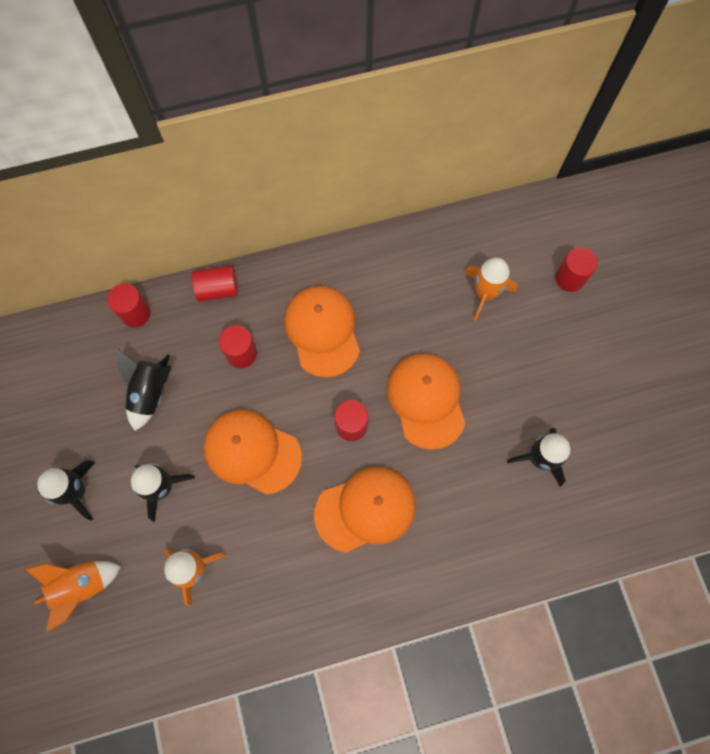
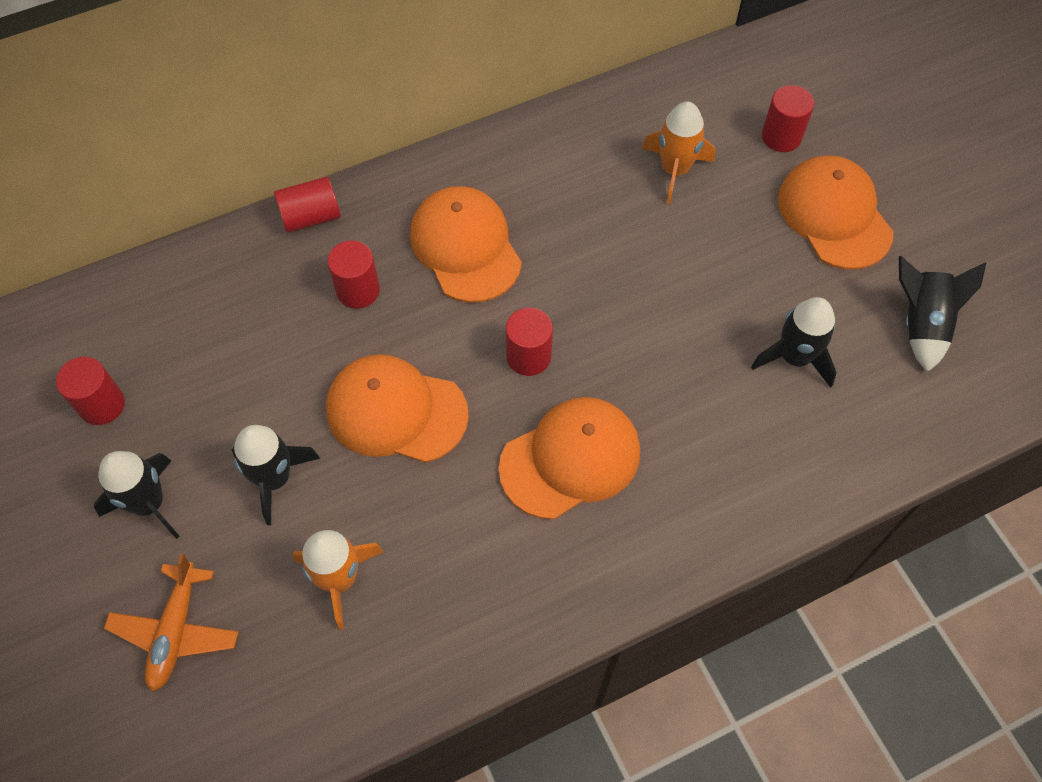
camera: 10 degrees left, 10 degrees down
(81, 586) = (176, 631): orange rocket -> orange plane
(135, 313) = (200, 263): red cylinder -> red cylinder (102, 405)
(150, 393) = (237, 359): black rocket -> black rocket (921, 324)
(426, 400) = (625, 310): orange cap -> orange cap (834, 215)

